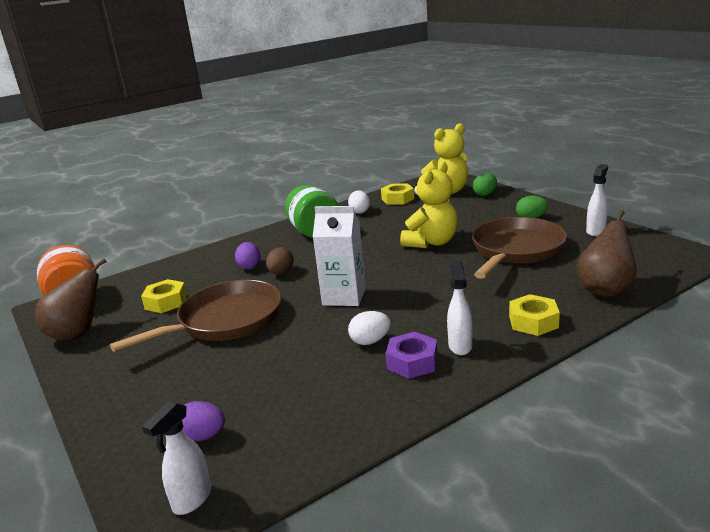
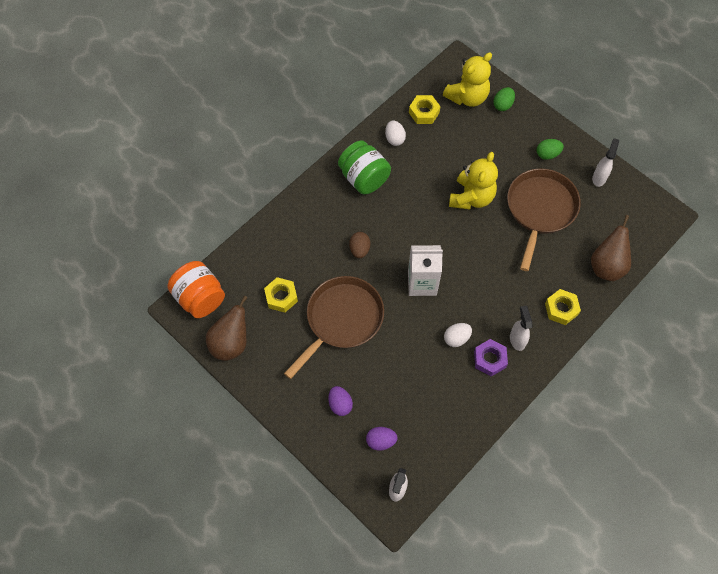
camera: 15 degrees left, 40 degrees up
(249, 266) = (328, 240): purple egg -> purple egg (340, 404)

